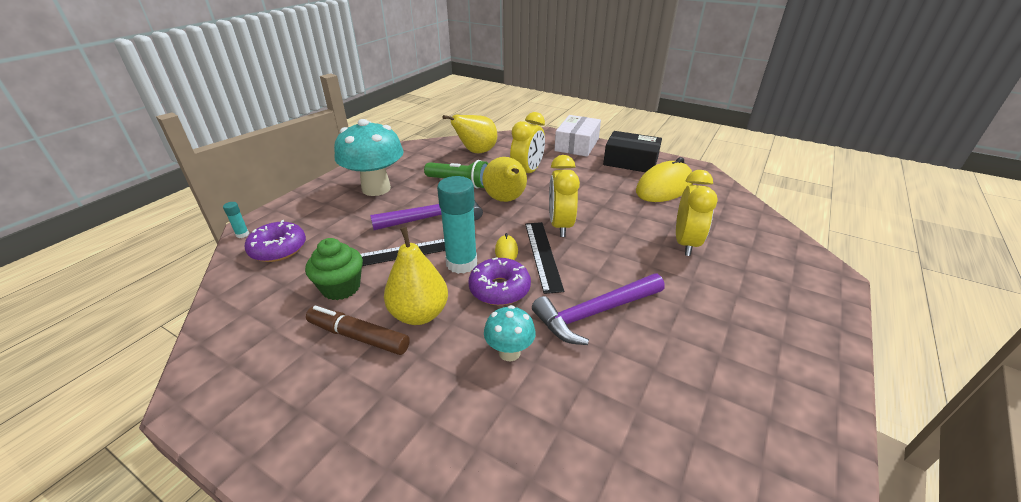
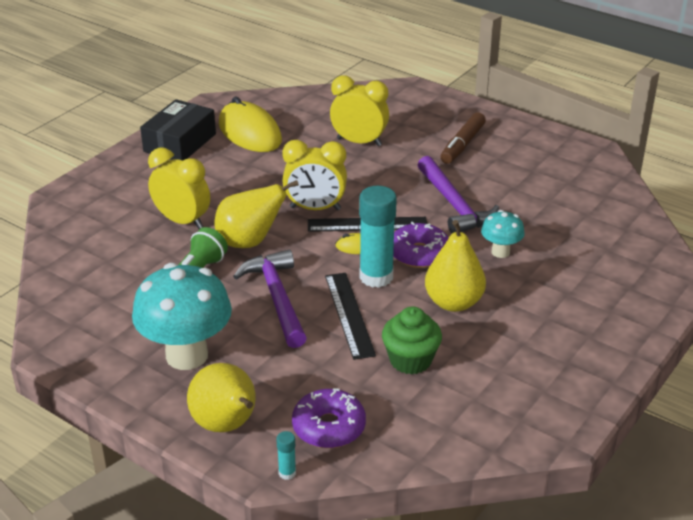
camera: 85 degrees left, 0 degrees up
(358, 336) = (484, 339): brown marker -> brown marker (462, 145)
(476, 152) = (99, 262): yellow pear -> yellow pear (226, 425)
(577, 145) = (113, 174): white box -> none

